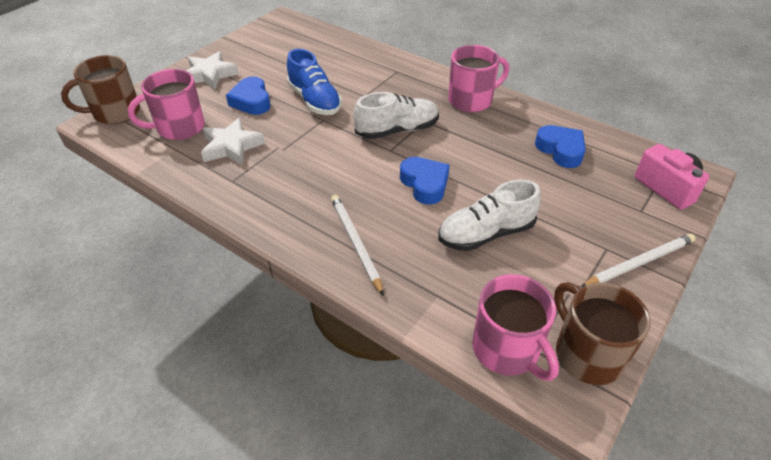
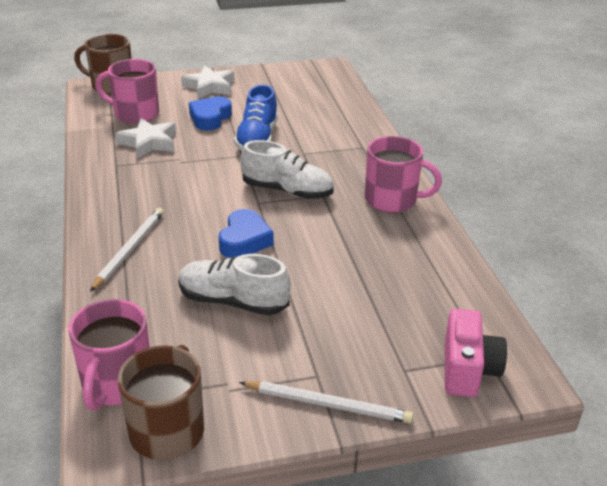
camera: 40 degrees right, 10 degrees down
(561, 150) = (410, 280): blue heart -> none

